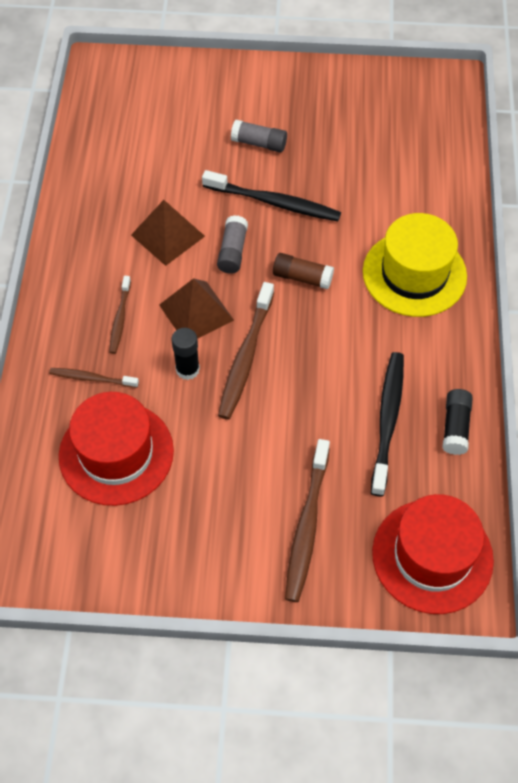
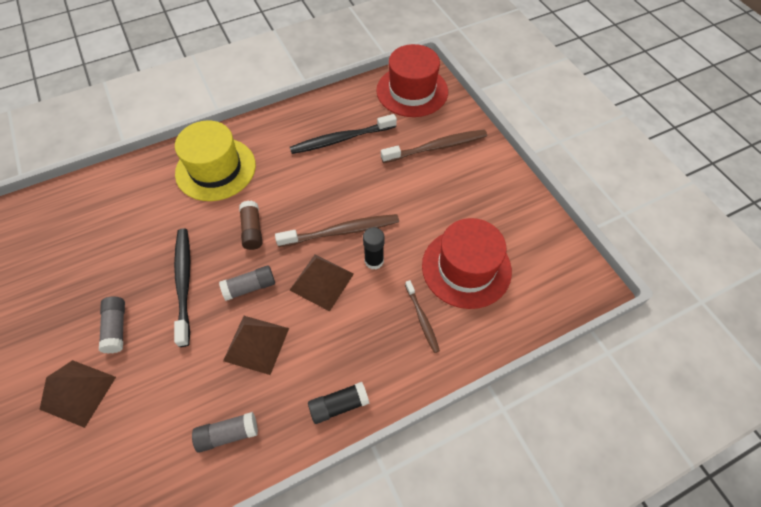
camera: 120 degrees left, 0 degrees up
(102, 189) = (228, 434): none -> grey glue stick
(120, 319) = (358, 331): brown toothbrush -> none
(213, 107) = (78, 393): none -> brown pyramid
(455, 427) = (325, 109): black glue stick -> black glue stick (339, 405)

